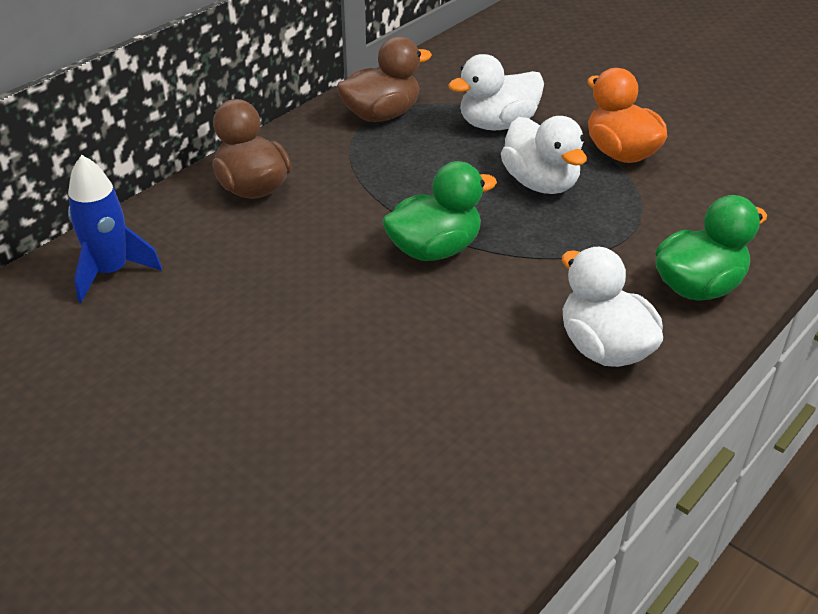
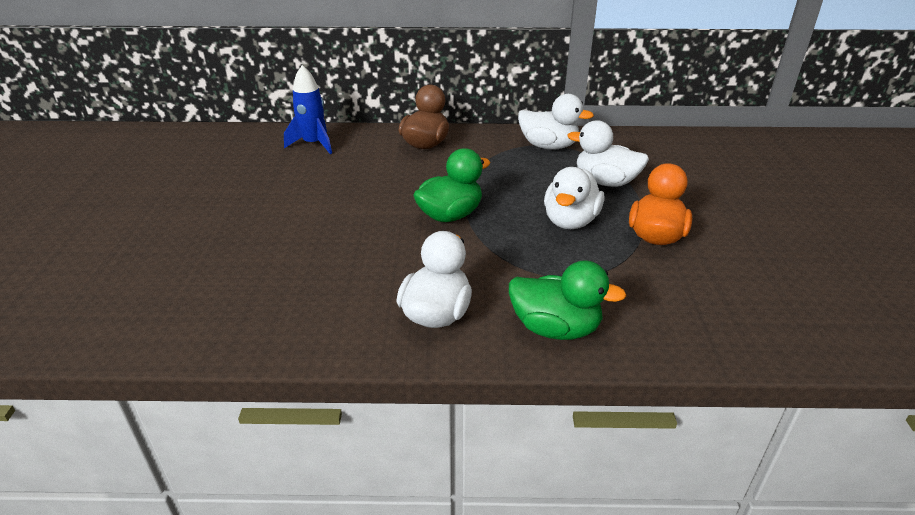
camera: 50 degrees right, 5 degrees down
(381, 115) = (549, 146): brown duck -> white duck
(434, 249) = (450, 215): green duck -> green duck turned 60 degrees counterclockwise

